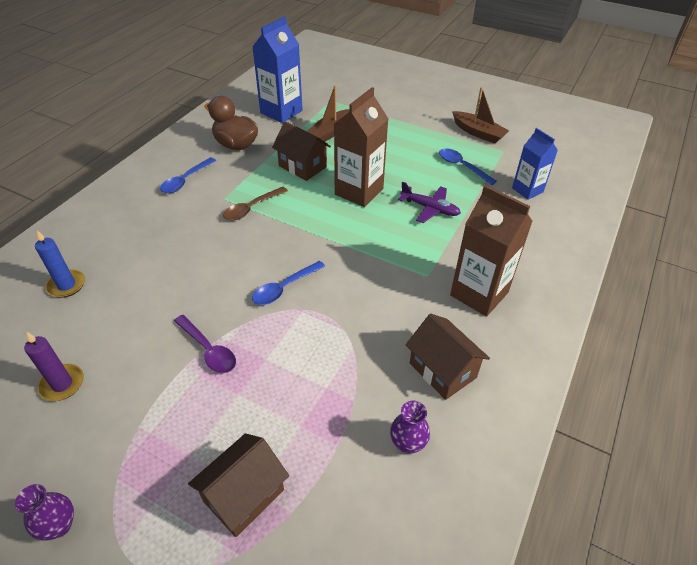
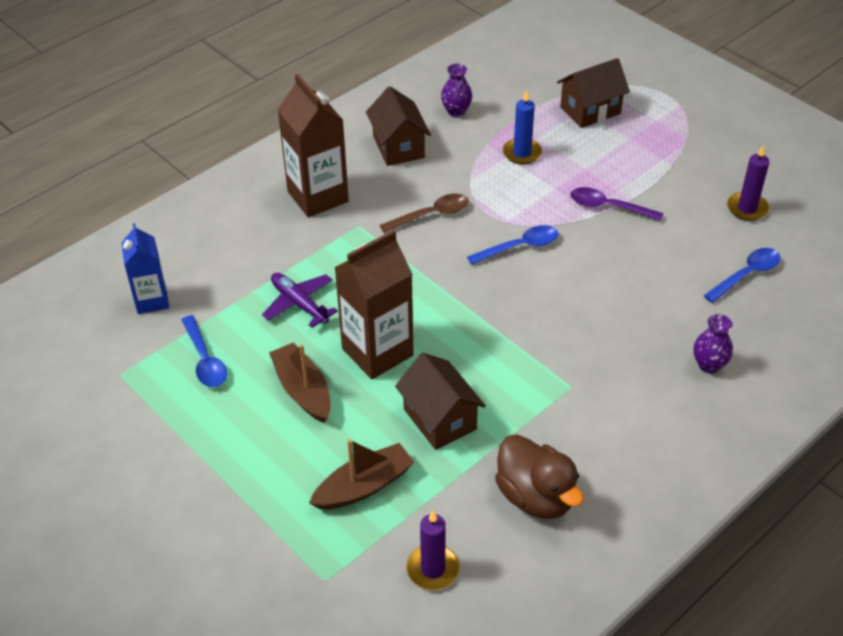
camera: 160 degrees left, 0 degrees up
(59, 525) = (725, 123): purple vase -> purple vase (709, 365)
(66, 285) = (768, 305): blue candle -> blue candle (522, 153)
(185, 180) = (625, 435): blue spoon -> blue spoon (746, 275)
(208, 350) = (609, 207): purple spoon -> purple spoon turned 45 degrees counterclockwise
(251, 208) = (534, 360): brown spoon -> brown spoon (431, 215)
(281, 112) = (433, 569): blue carton -> purple candle
(478, 133) = (124, 421): brown boat -> brown boat (303, 390)

